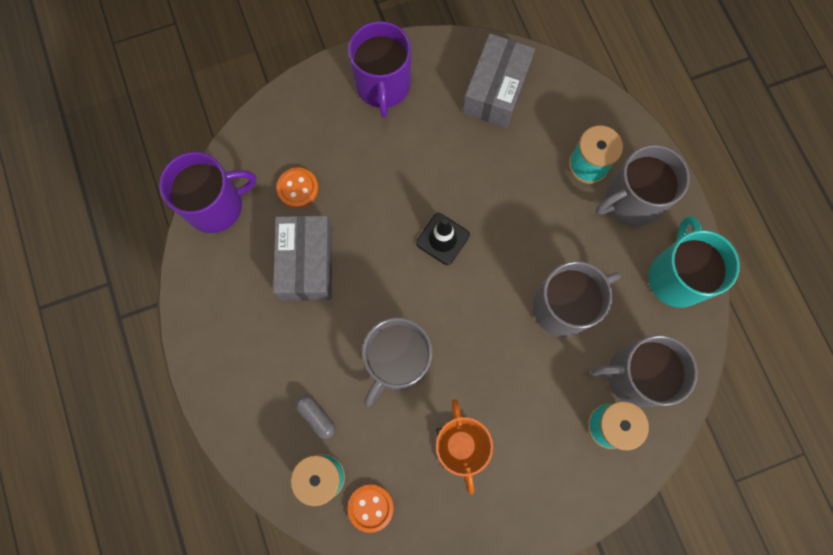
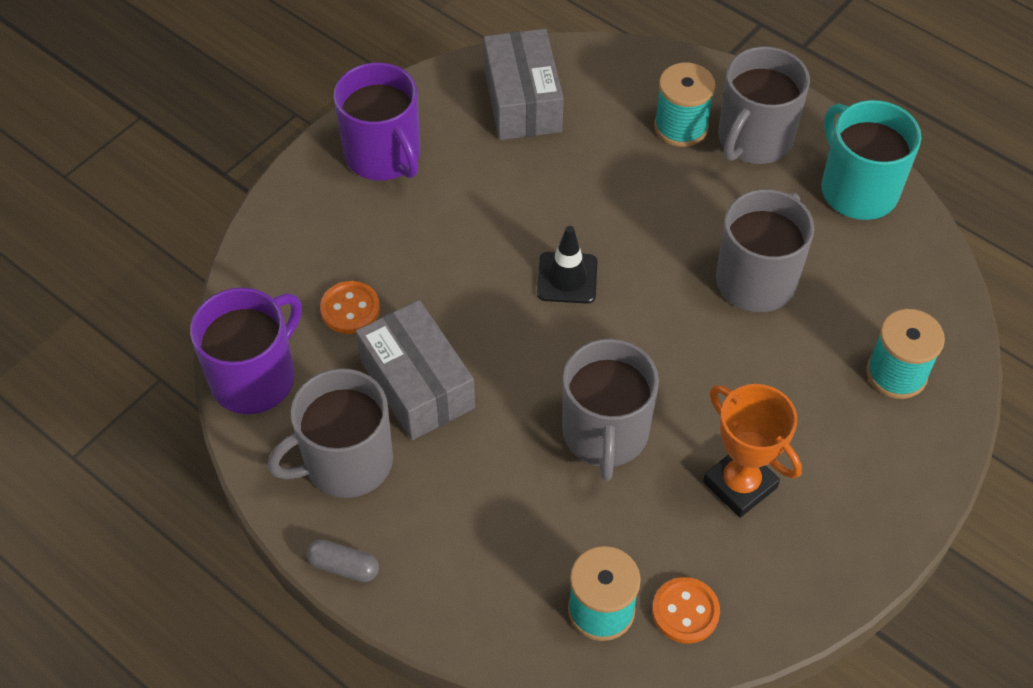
camera: 30 degrees left, 20 degrees down
(317, 417) = (547, 546): grey capsule -> grey capsule (344, 566)
(634, 376) = (886, 309): grey mug -> grey mug (346, 462)

